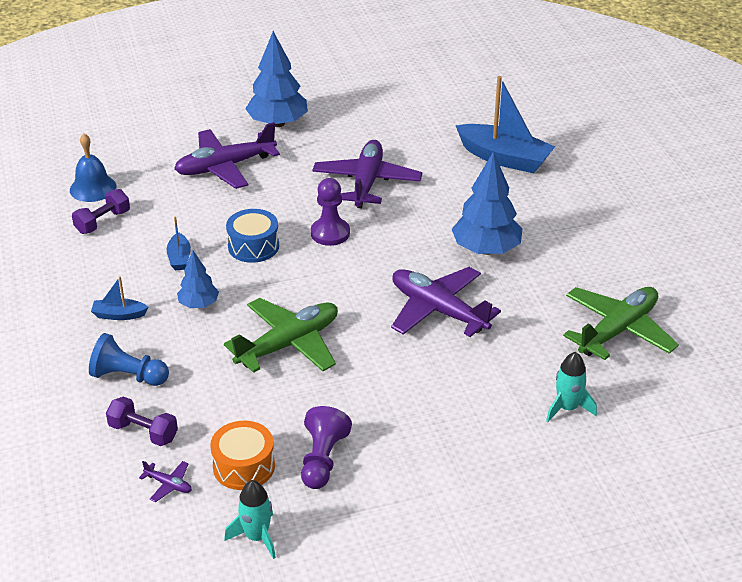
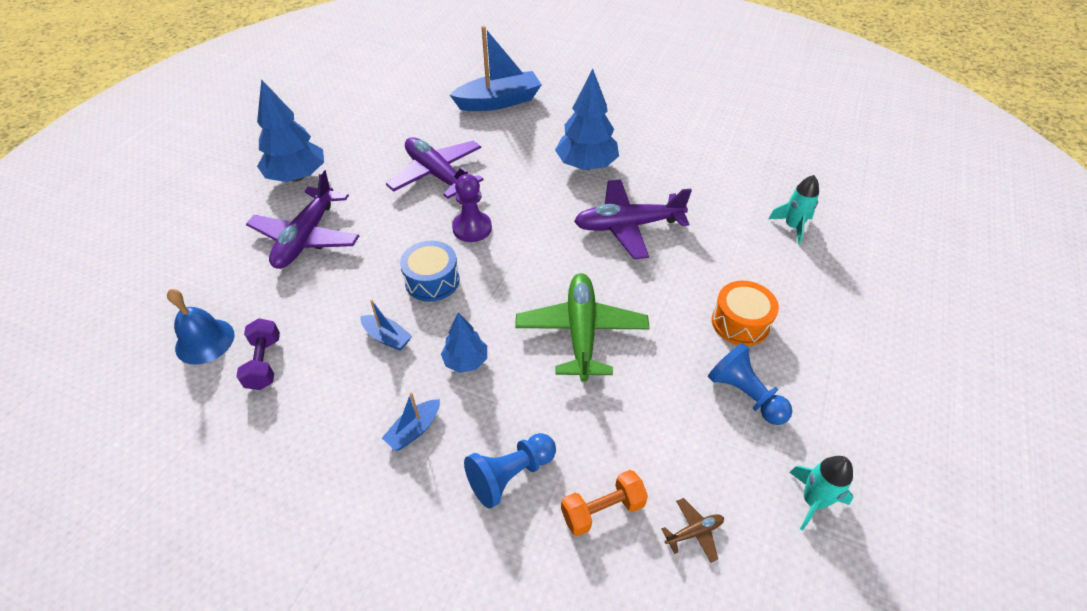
camera: 50 degrees left, 10 degrees up
(143, 432) = (602, 510): purple dumbbell -> orange dumbbell
(168, 485) = (694, 532): purple plane -> brown plane
(244, 466) = (712, 456): orange drum -> orange drum (740, 323)
(322, 459) = (745, 394): purple pawn -> blue pawn
(618, 330) = (733, 160): green plane -> none

